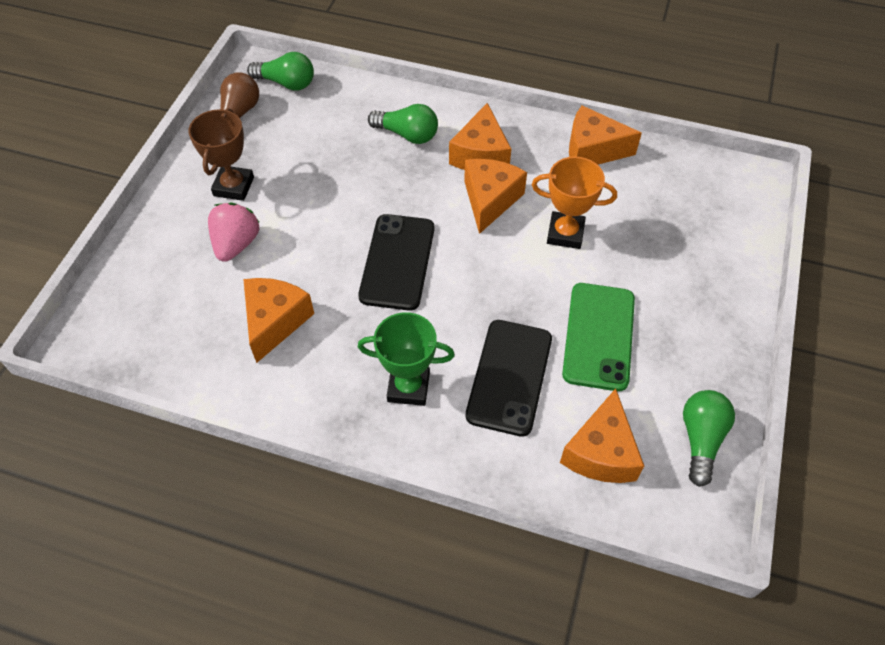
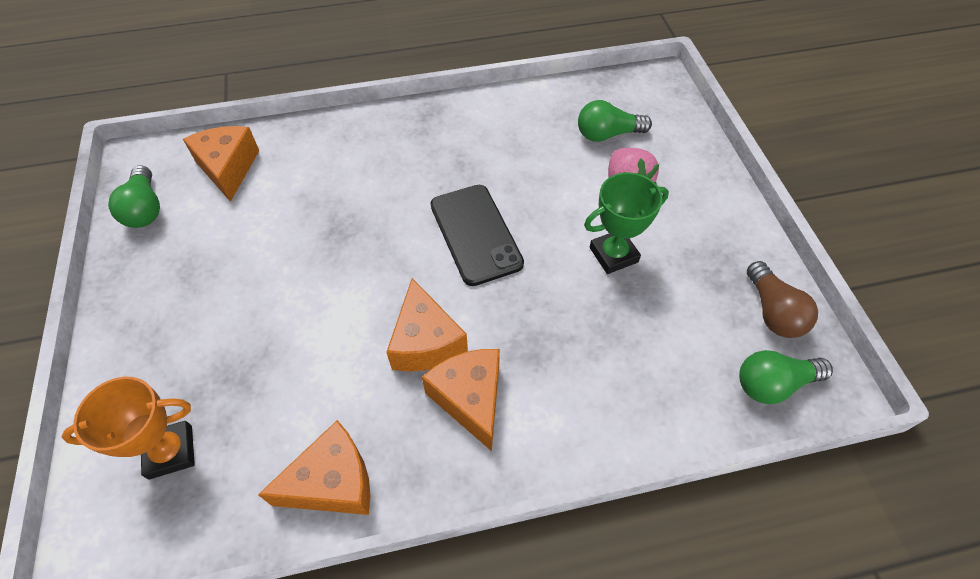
camera: 150 degrees right, 0 degrees up
(233, 186) = (685, 232): brown trophy -> none
(275, 322) = (536, 146): orange cheese -> none
(407, 134) = (573, 383): green light bulb -> green light bulb (607, 134)
(408, 387) = (399, 148): green trophy -> green trophy (613, 255)
(509, 377) = (323, 187): black phone -> none
(565, 233) = (324, 341): orange trophy -> orange trophy (171, 452)
(598, 336) = (255, 251): green phone -> none

